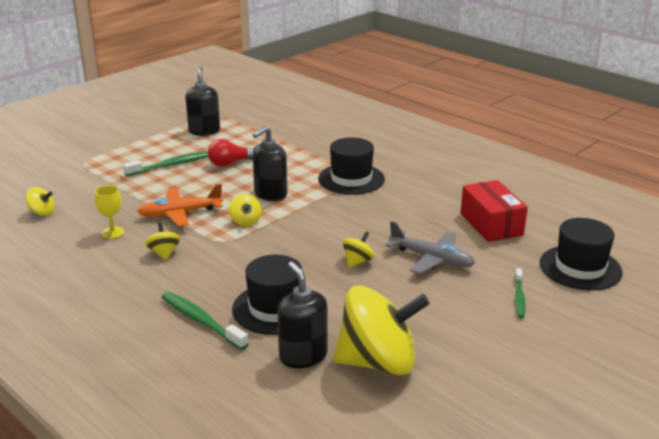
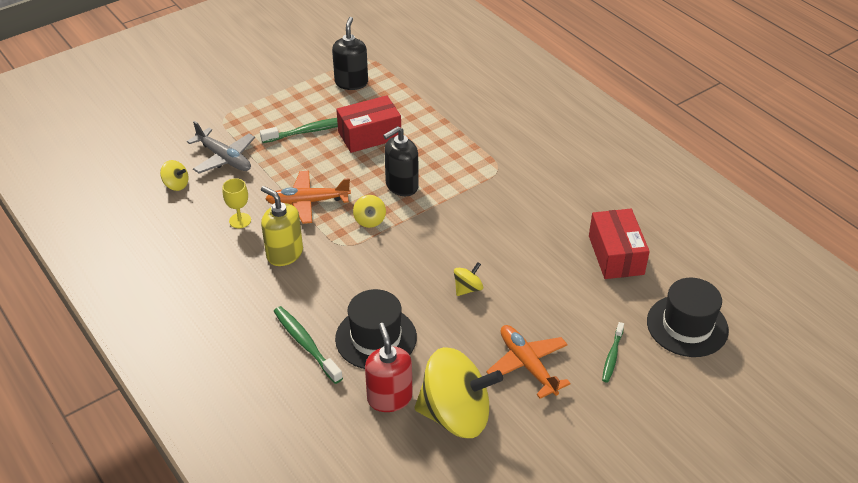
camera: 10 degrees right, 15 degrees up
(164, 253) = (284, 254): yellow spinning top -> yellow soap dispenser
(230, 163) = (369, 135): red light bulb -> red box
(303, 356) = (389, 398): black soap dispenser -> red soap dispenser
(351, 179) = (489, 173): black hat -> none
(431, 259) = (541, 294): grey plane -> grey plane (224, 158)
(438, 313) = (527, 365): none -> orange plane

